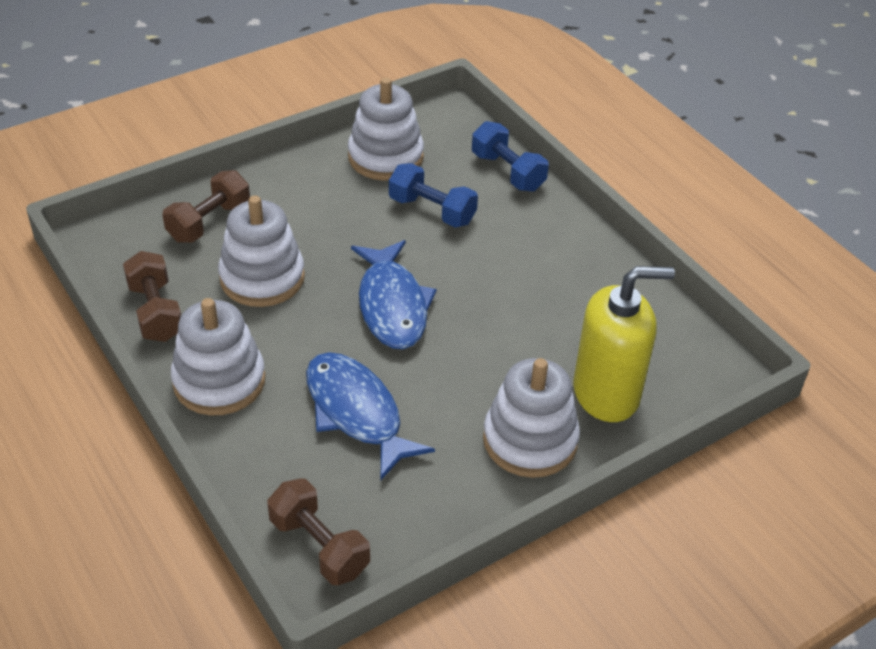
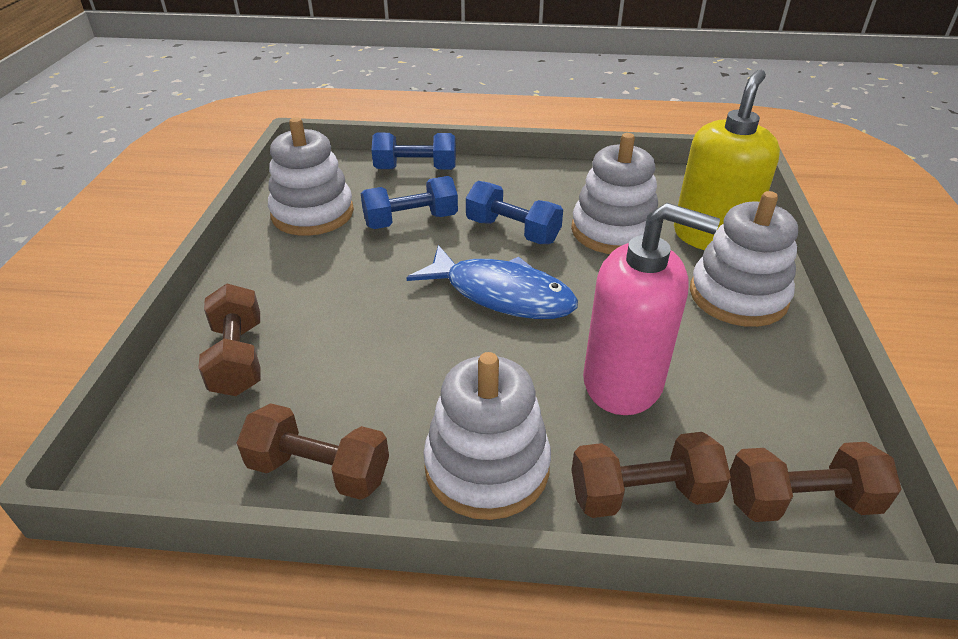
camera: 50 degrees left, 5 degrees down
(258, 463) = (643, 494): none -> brown dumbbell
(262, 278) = (368, 358): white stacking toy -> white stacking toy (613, 231)
(356, 412) = (623, 382): blue fish -> pink soap dispenser
(480, 271) = (512, 231): none -> blue dumbbell

